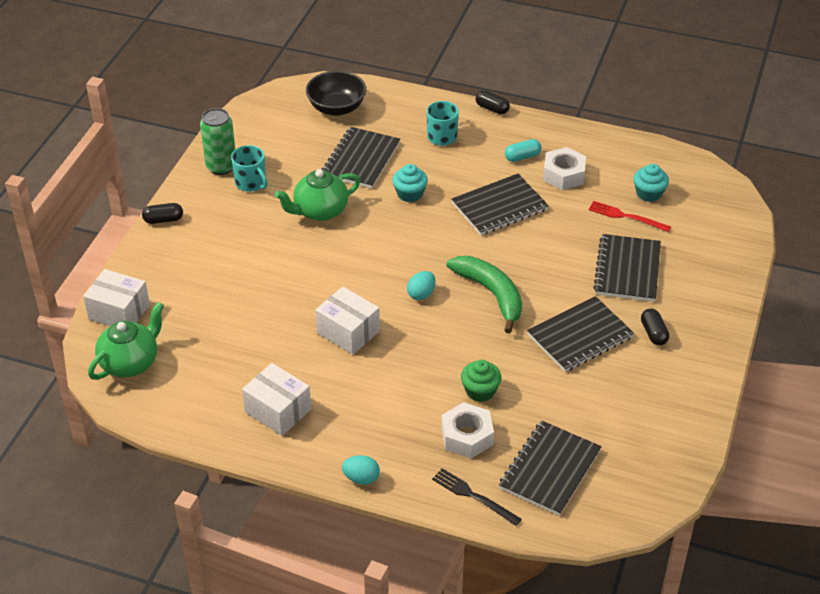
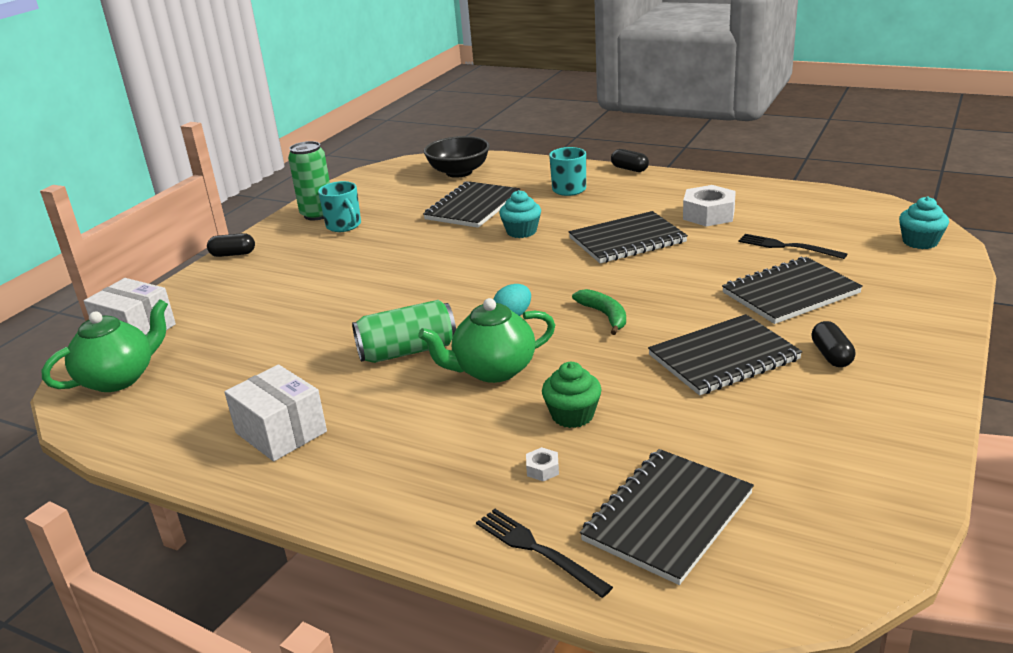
camera: 10 degrees right, 15 degrees down
(319, 211) = (412, 246): green teapot -> green teapot (493, 370)
(348, 332) = (407, 351): white box -> green can
(361, 478) = (367, 519): turquoise egg -> none
(467, 436) = (542, 469): white nut -> white nut, size x0.43
(491, 294) = (604, 315): green banana -> green banana, size x0.58
(522, 157) = (660, 202): turquoise capsule -> none
(626, 216) = (787, 247): red fork -> black fork
(627, 270) = (790, 293): black notebook -> black notebook turned 45 degrees clockwise
(649, 193) = (816, 228): turquoise cupcake -> turquoise cupcake (920, 242)

